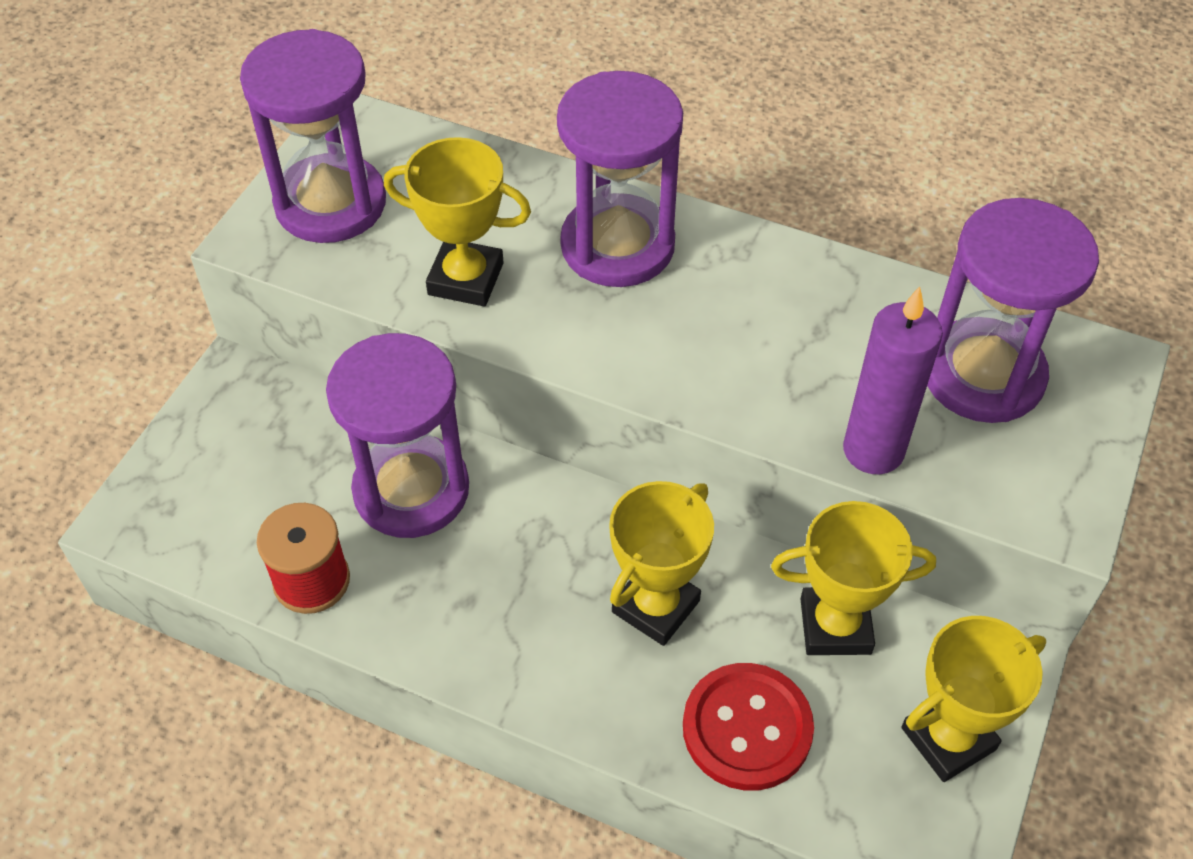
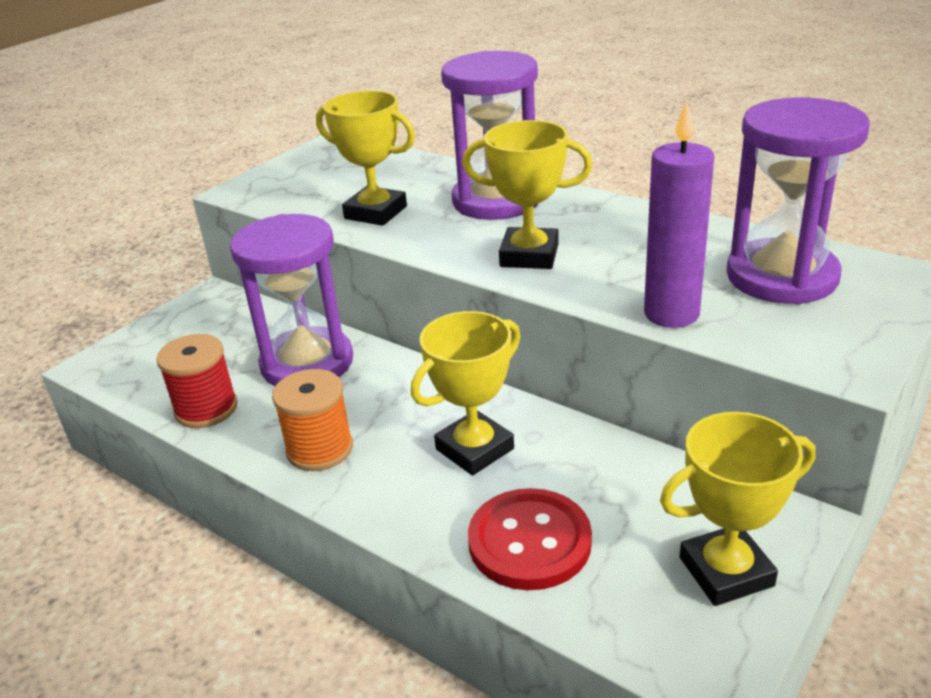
camera: 15 degrees right, 20 degrees down
(330, 203) = (299, 177): purple hourglass -> none
(476, 628) = (320, 449): none -> orange spool
(835, 626) = (632, 477): yellow trophy -> yellow trophy (529, 255)

